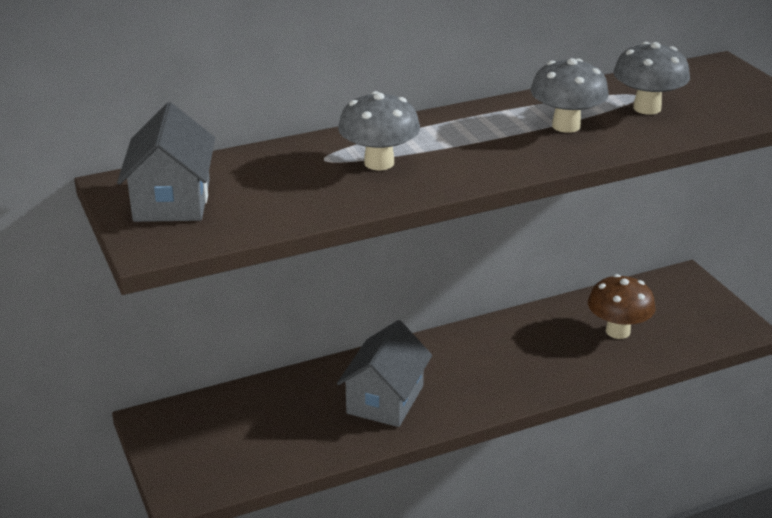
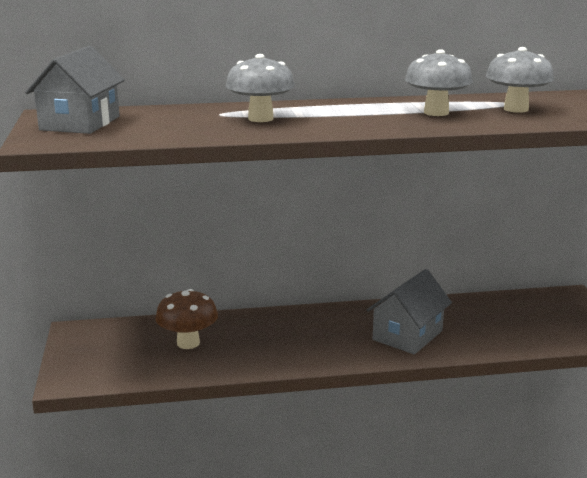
camera: 15 degrees right, 10 degrees down
(385, 399) = (266, 343): grey house -> grey house (407, 335)
(617, 331) = (492, 323): brown mushroom -> brown mushroom (188, 343)

